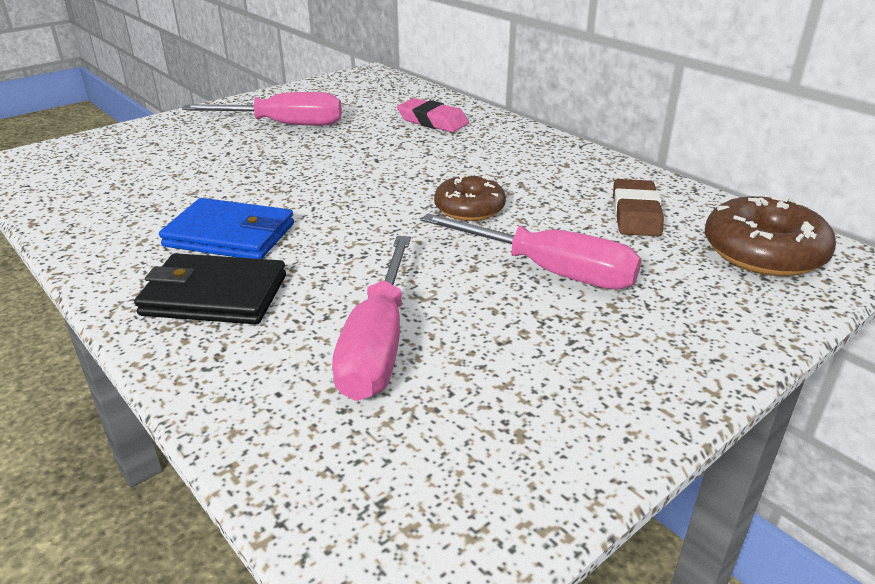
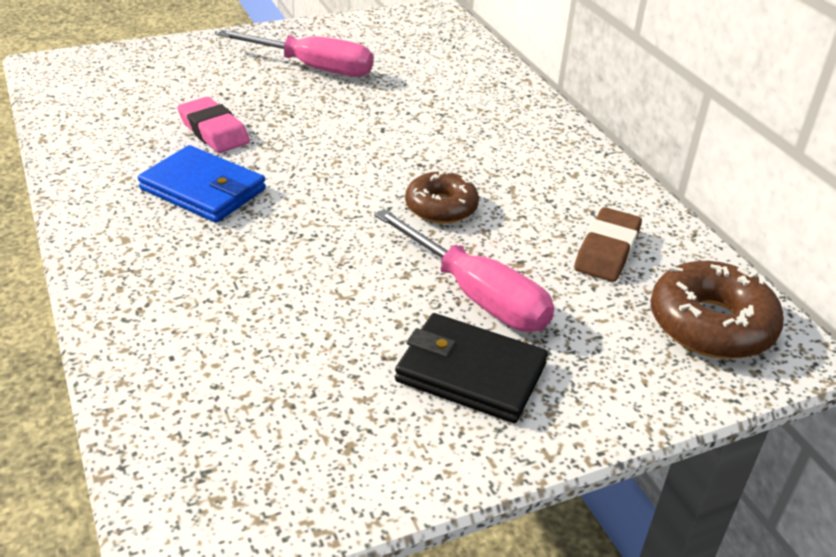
camera: 15 degrees right, 5 degrees up
(214, 295) = (162, 250): black wallet -> black wallet (470, 373)
(377, 344) = (275, 332): pink screwdriver -> none
(432, 121) = (466, 91): pink eraser -> pink eraser (214, 131)

